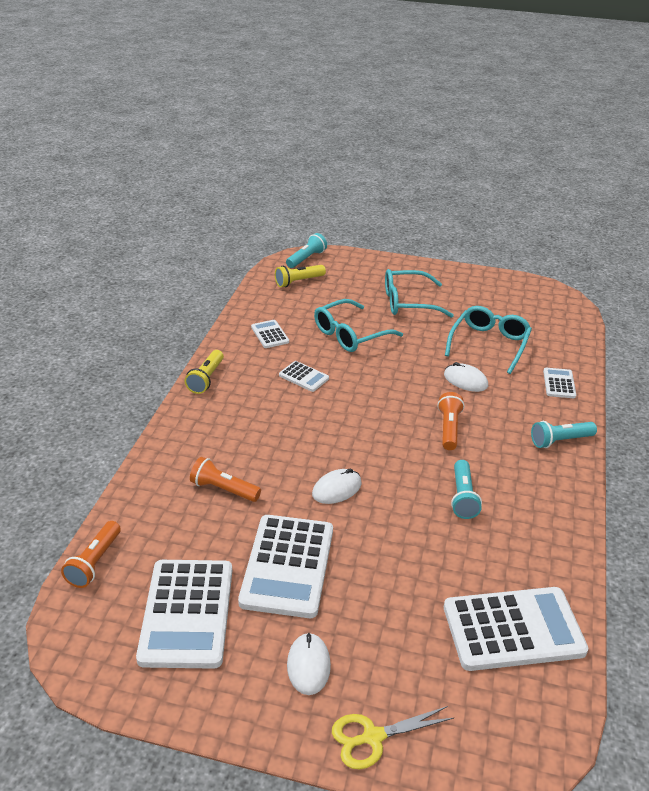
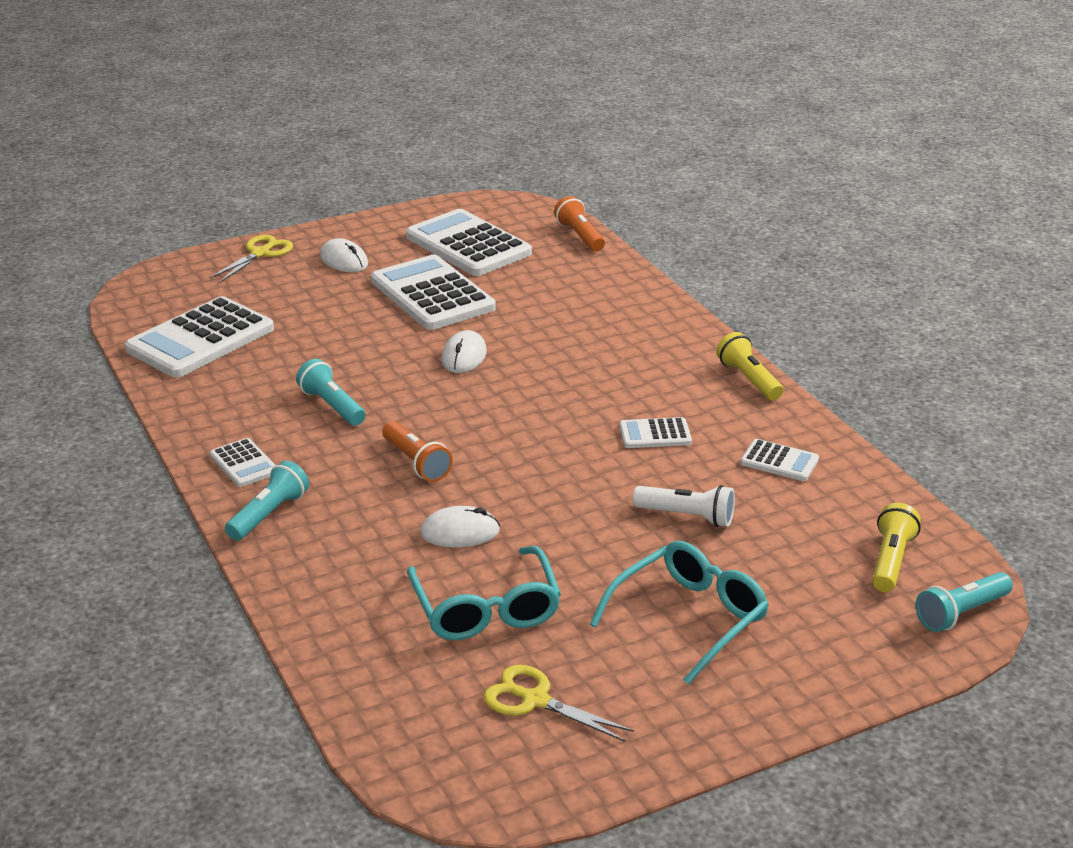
camera: 140 degrees right, 5 degrees down
(223, 489) = (563, 311): orange flashlight -> none
(306, 258) = (960, 613): turquoise flashlight -> turquoise flashlight turned 60 degrees clockwise
(350, 334) = (687, 516): turquoise glasses -> white flashlight
(504, 307) = (535, 700): none -> yellow scissors
(559, 383) = (328, 596): white calculator -> white calculator (244, 464)

